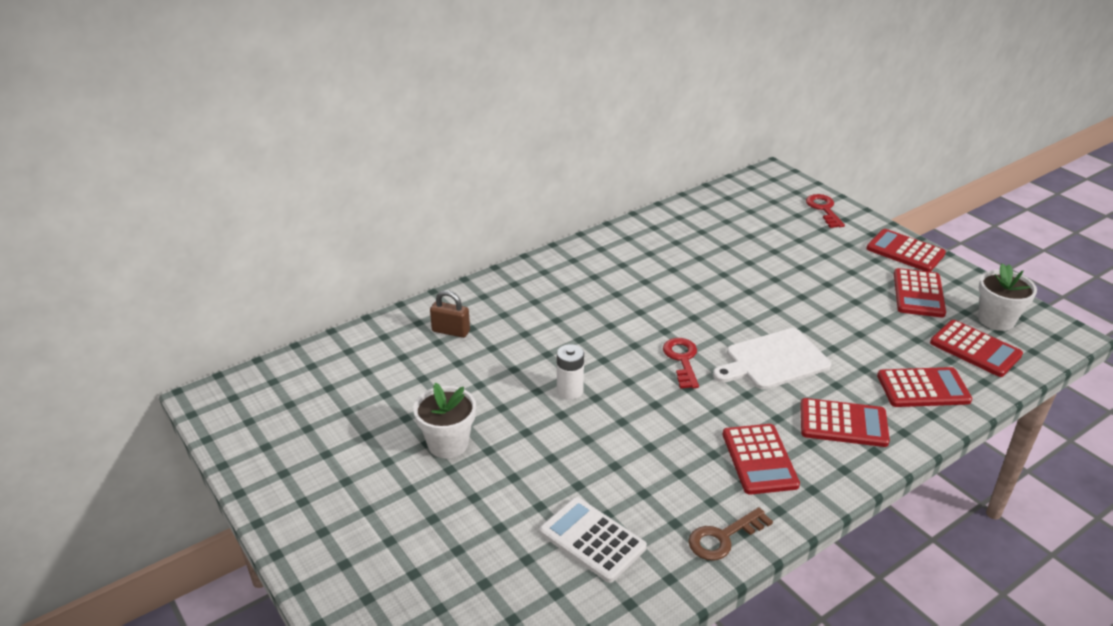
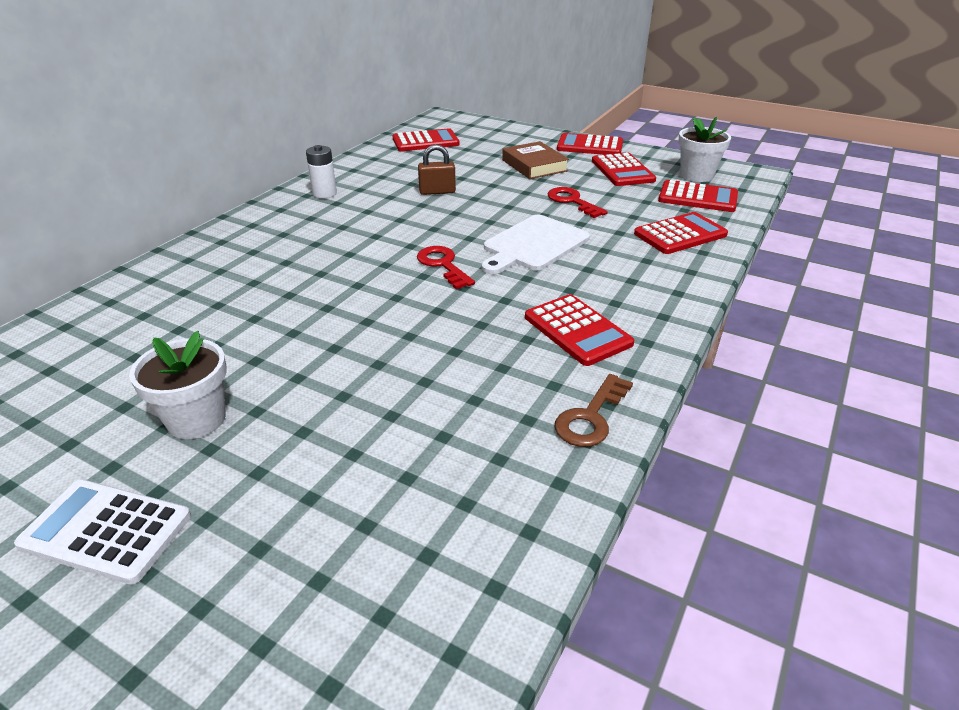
camera: 25 degrees left, 0 degrees up
(451, 331) = (157, 300): brown padlock -> brown padlock (437, 191)
(570, 391) = (333, 322): white battery -> white battery (324, 193)
(592, 540) = (441, 471): white calculator -> white calculator (106, 531)
(824, 209) = (502, 131): red key -> red key (572, 201)
(830, 264) = (534, 165): none -> brown book
(843, 423) = (633, 278): red calculator -> red calculator (425, 141)

